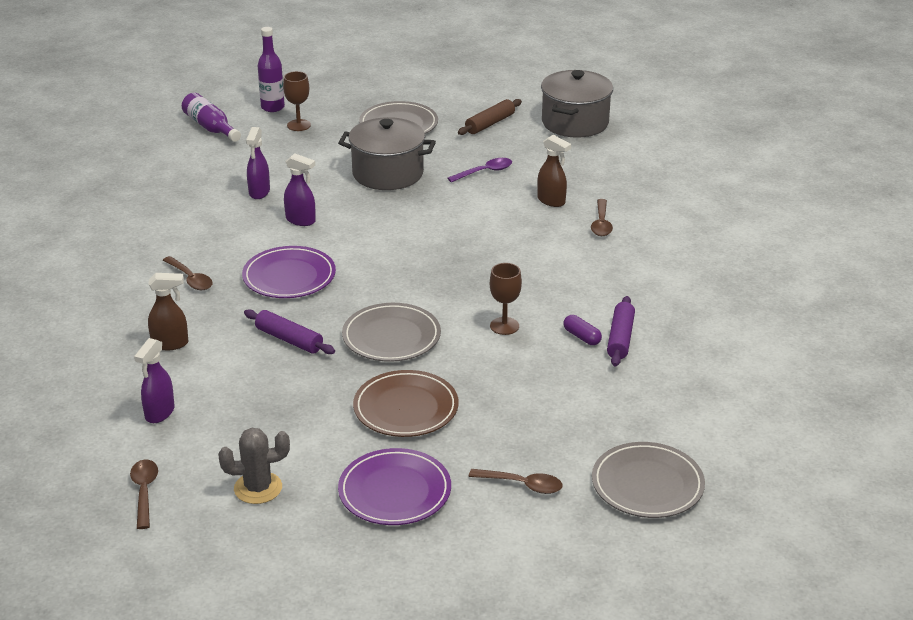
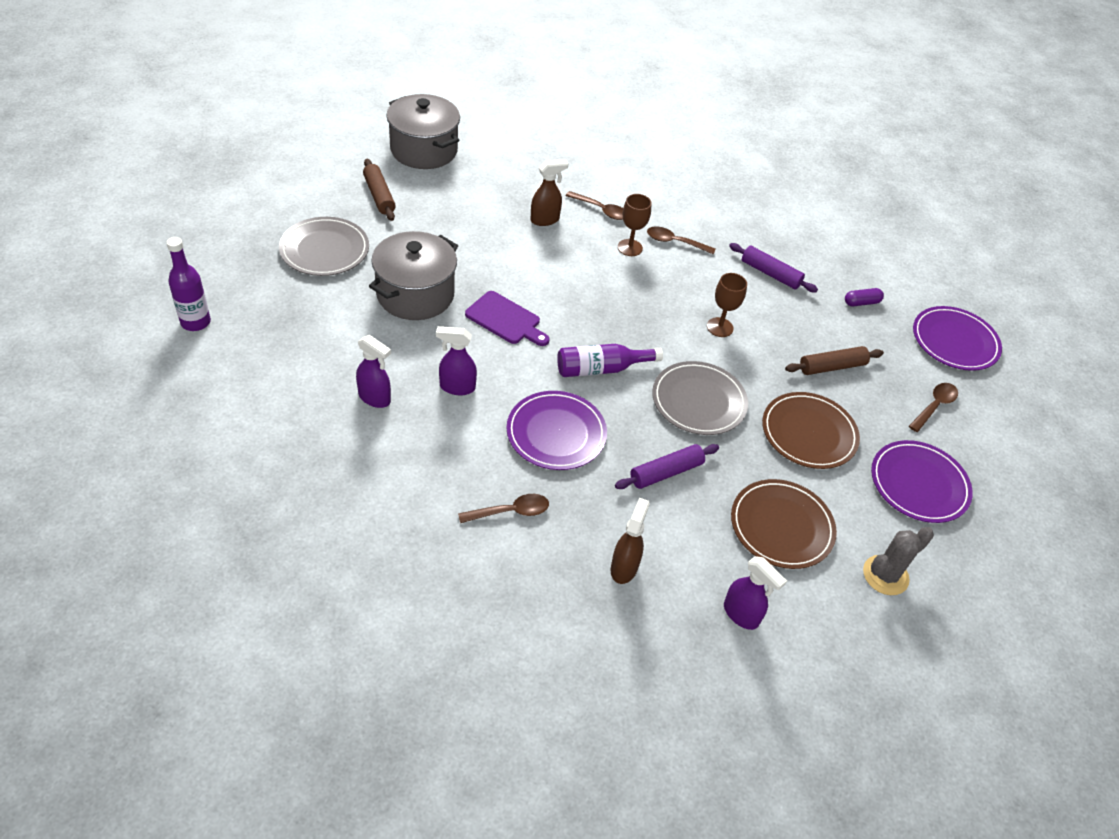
camera: 70 degrees left, 15 degrees up
(144, 492) = (863, 666): brown spoon -> brown spoon (675, 242)
(210, 127) = (192, 387): purple bottle -> purple bottle (601, 369)
(258, 488) = (885, 575): grey cactus -> grey cactus turned 45 degrees clockwise
(273, 415) = (781, 526): none -> brown plate
(298, 125) = (257, 317): brown goblet -> brown goblet (630, 248)
(301, 220) = (457, 387): purple spray bottle -> purple spray bottle turned 135 degrees counterclockwise
(399, 219) = (505, 320): none -> purple cutting board
(485, 172) = (464, 235): purple spoon -> none
(515, 405) = (832, 367): none -> brown rolling pin
(581, 337) = (758, 292): purple capsule -> purple capsule (861, 303)
(647, 484) = (954, 341): grey plate -> purple plate

